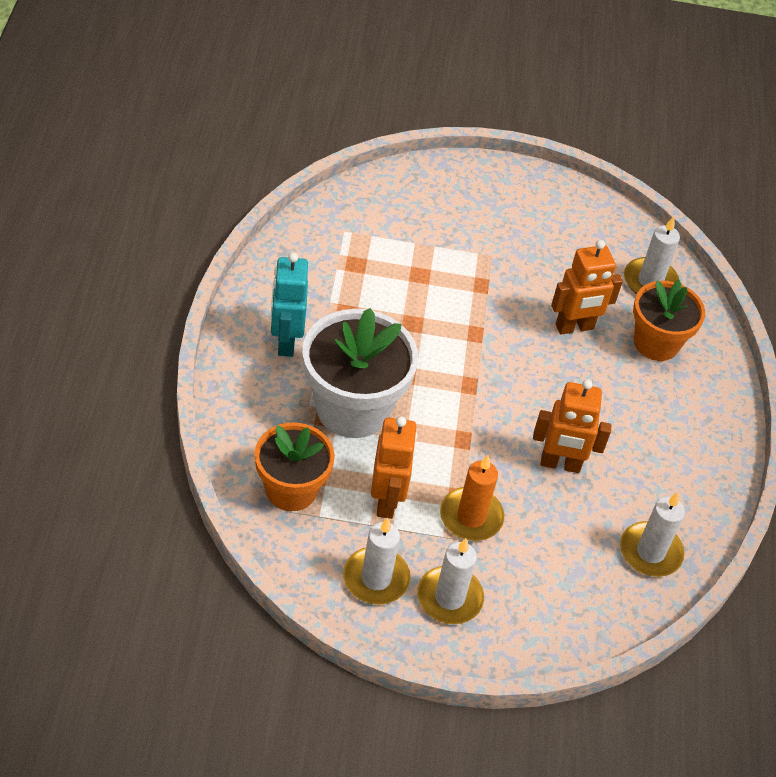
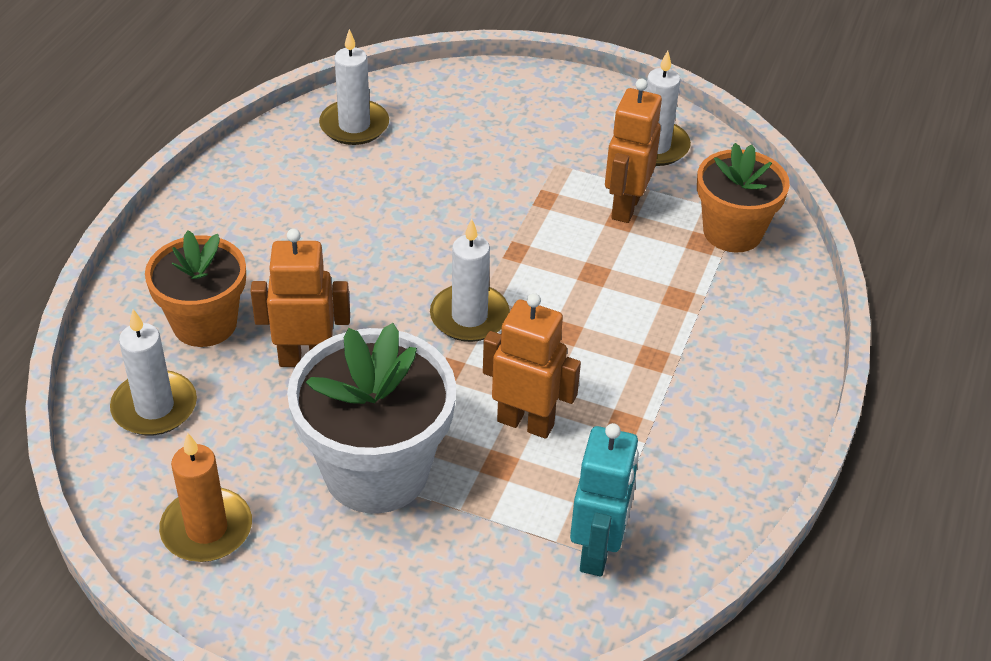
camera: 160 degrees left, 5 degrees down
(285, 342) = (717, 395): turquoise robot -> turquoise robot (597, 551)
(352, 408) = (643, 303): white flower pot -> white flower pot (376, 471)
(449, 598) = (583, 122): white candle -> white candle (469, 316)
(471, 517) = (535, 180): orange candle -> orange candle (207, 529)
(560, 464) = (410, 212): orange robot -> orange robot (526, 422)

